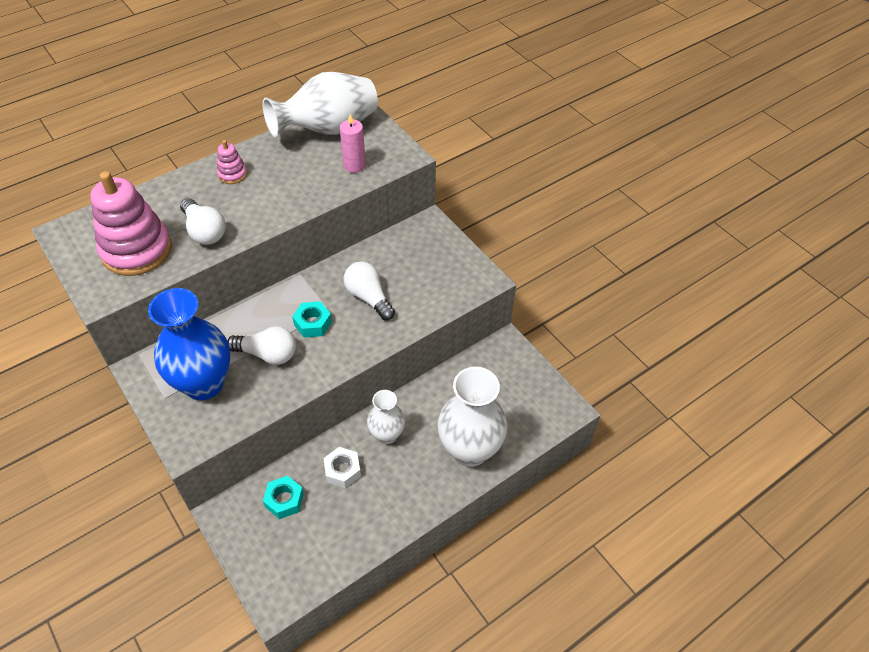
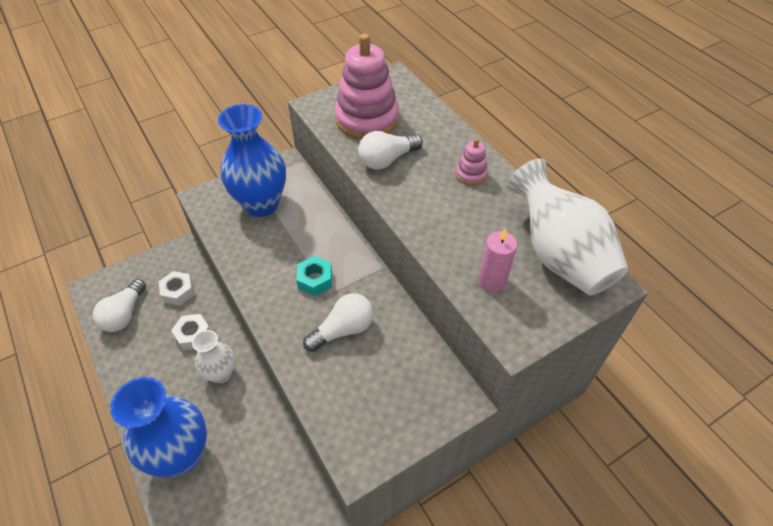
camera: 95 degrees right, 0 degrees up
(267, 354) = (284, 246): white light bulb -> white light bulb (124, 314)
(284, 500) = (178, 291): turquoise nut -> white nut
(469, 450) = (181, 454): white vase -> blue vase

